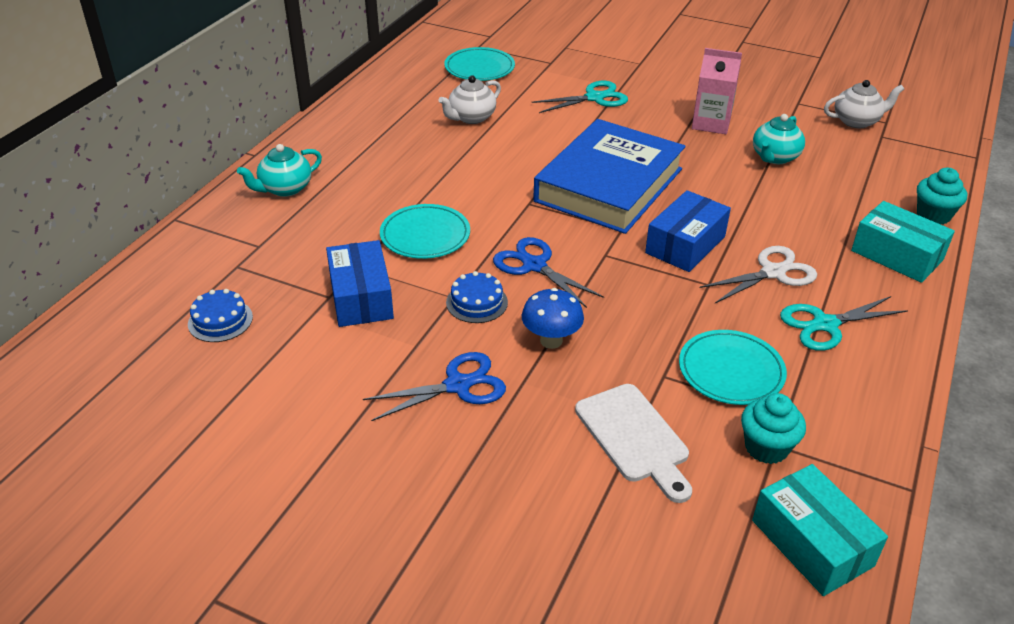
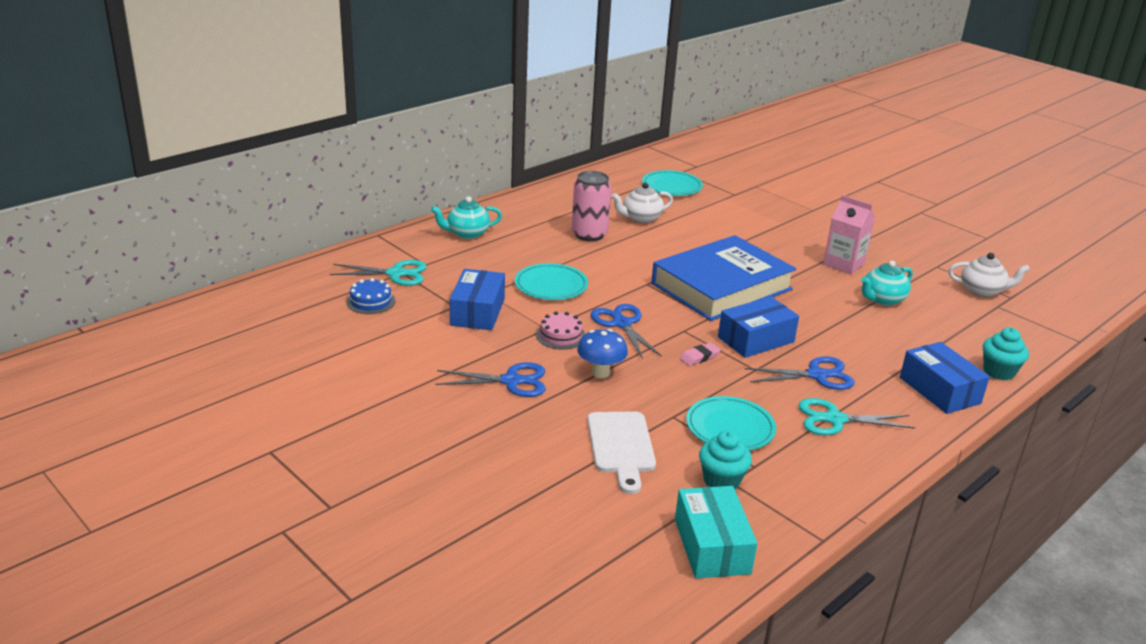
camera: 20 degrees right, 10 degrees down
(427, 154) = (589, 234): none -> pink can
(477, 302) = (561, 336): blue cake -> pink cake
(594, 98) = (754, 226): turquoise scissors -> turquoise scissors (396, 274)
(643, 286) = (699, 357): none -> pink eraser
(773, 272) = (817, 375): white scissors -> blue scissors
(896, 255) = (939, 390): turquoise box -> blue box

